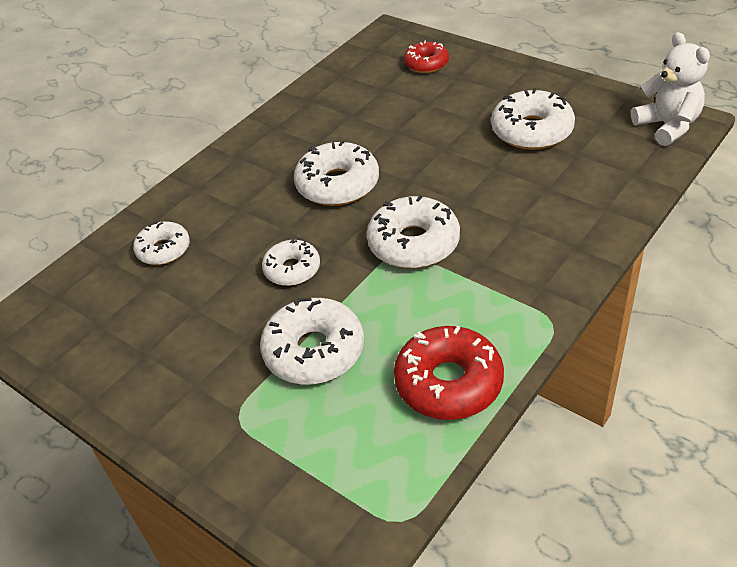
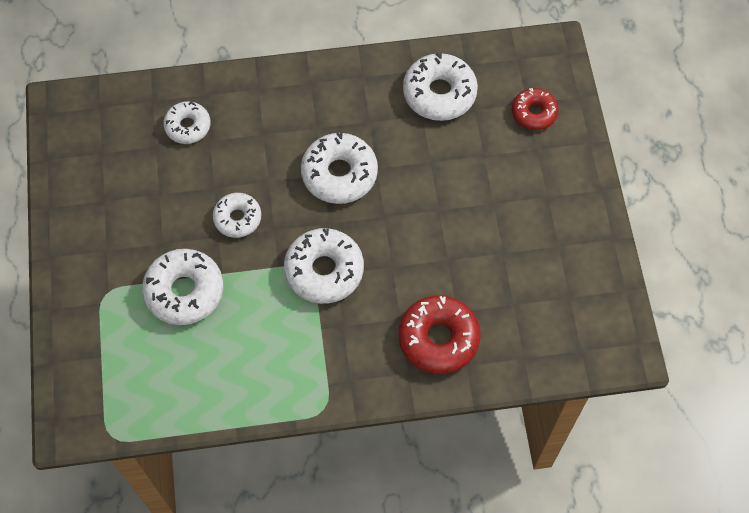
camera: 40 degrees right, 20 degrees up
(448, 383) = (224, 386): red donut -> red donut (438, 339)
(532, 131) = (514, 253): white donut -> white donut (439, 93)
(667, 126) = (605, 344): white teddy bear -> none

